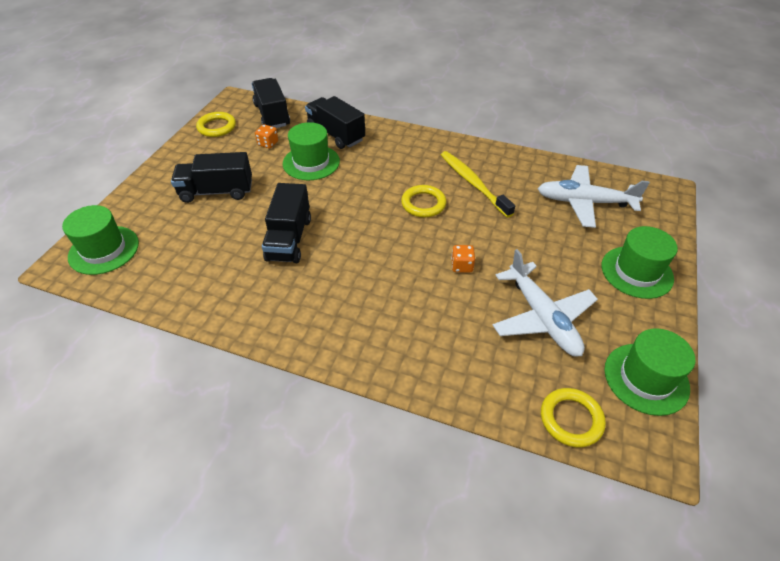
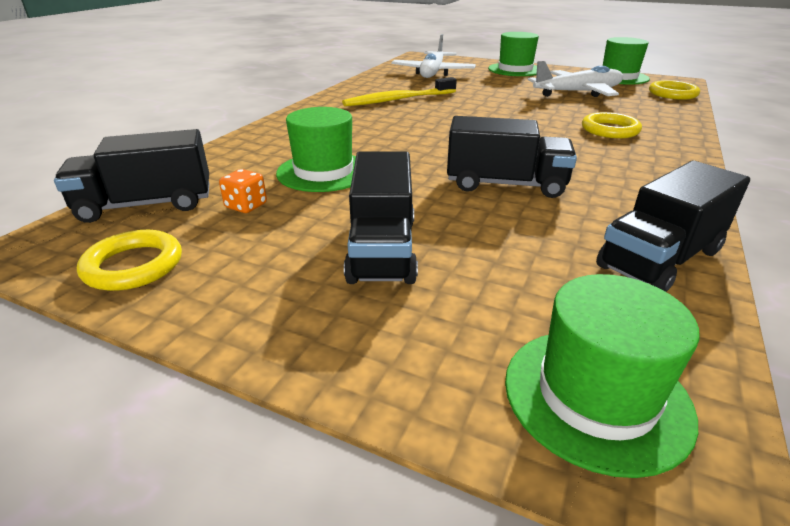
camera: 85 degrees left, 15 degrees down
(336, 134) = (257, 156): black truck -> black truck (659, 259)
(423, 204) = (431, 118): yellow ring -> yellow ring (610, 130)
(462, 266) = (527, 110): orange dice -> none

